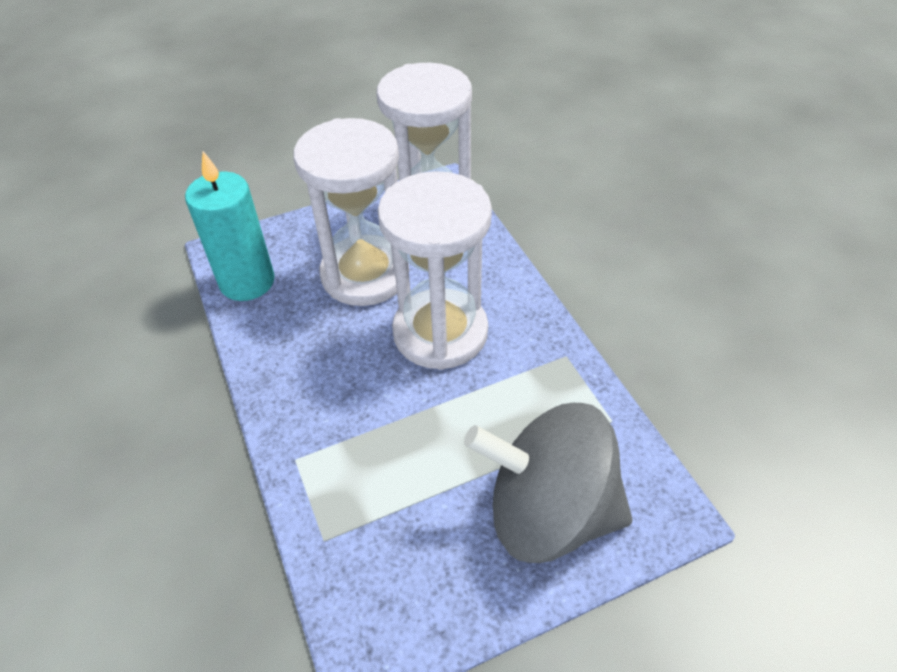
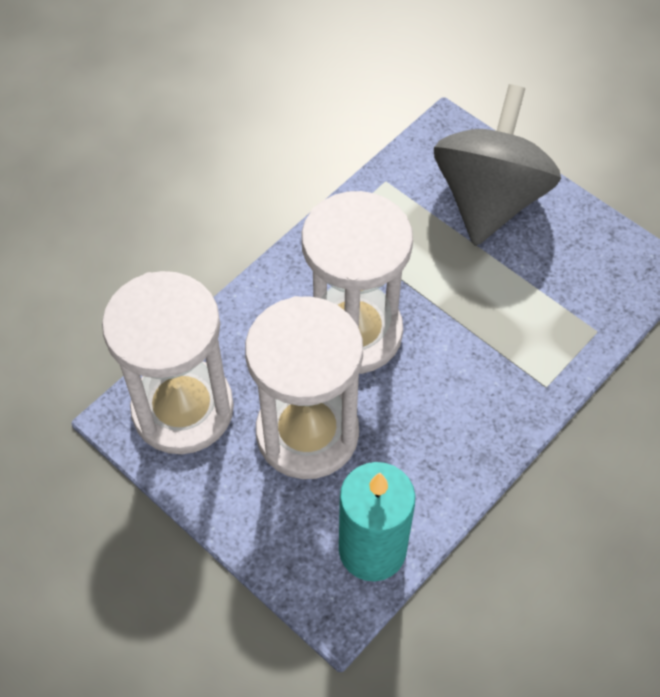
camera: 115 degrees left, 10 degrees up
(548, 512) = (489, 199): grey spinning top -> grey spinning top turned 150 degrees counterclockwise

